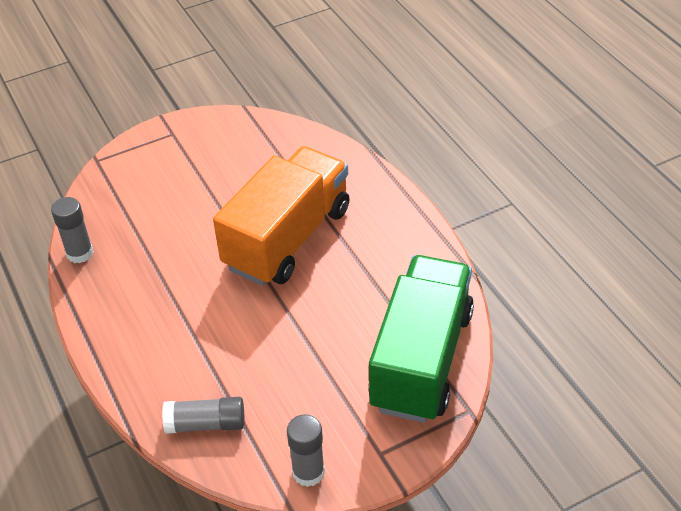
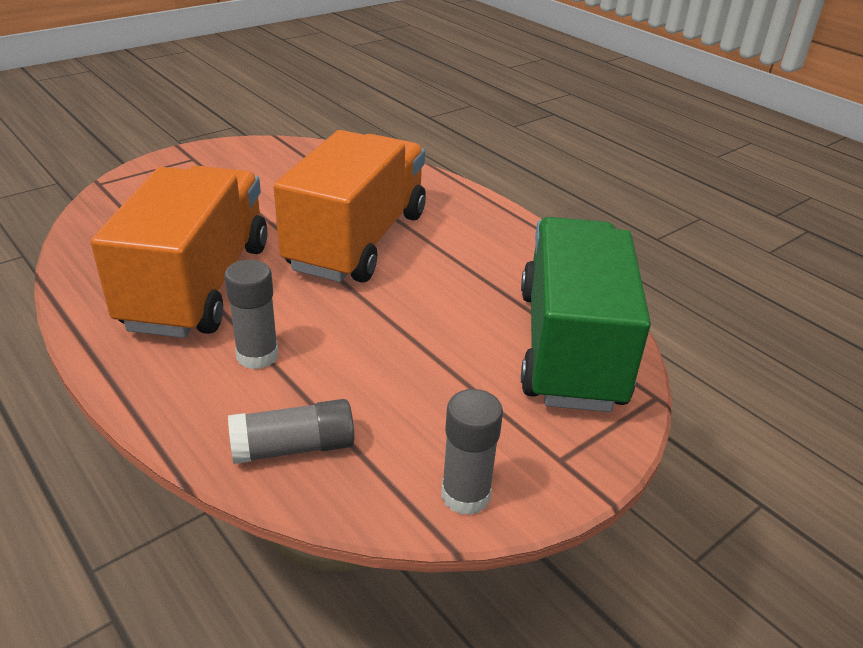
camera: 15 degrees left, 10 degrees down
(80, 253) = (81, 269): grey glue stick -> grey glue stick (257, 355)
(161, 276) = (198, 285): none -> orange truck

